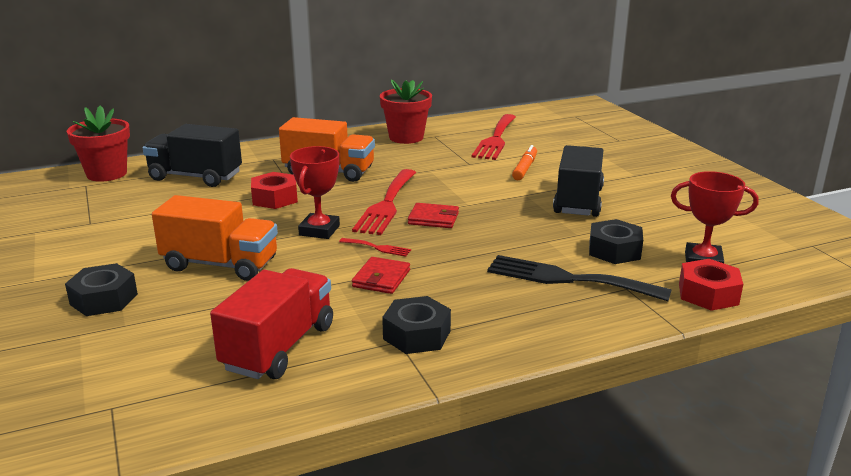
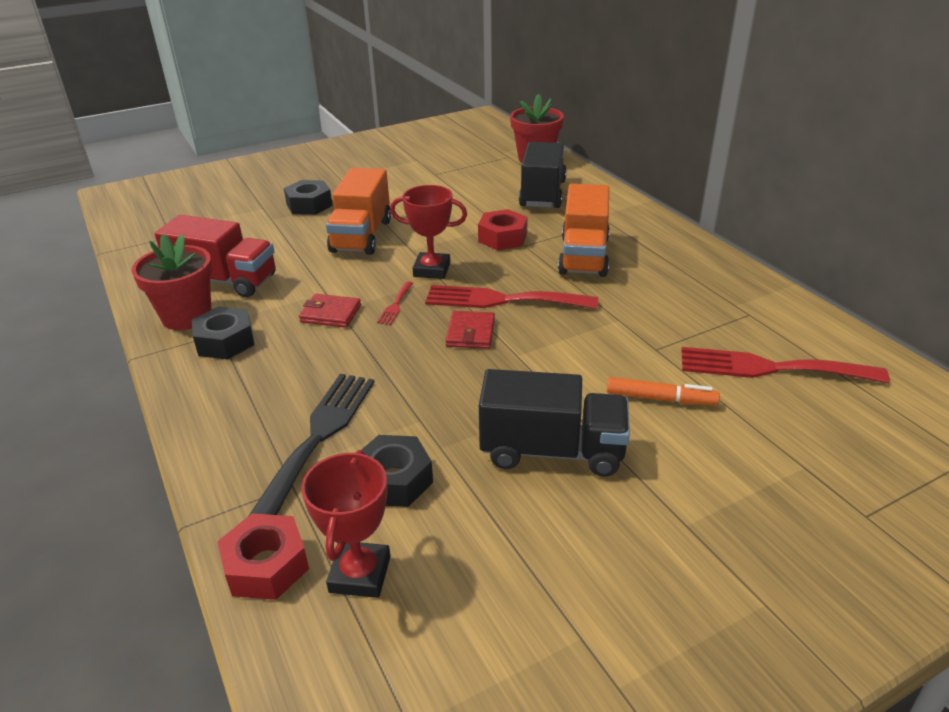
camera: 85 degrees right, 10 degrees up
(406, 137) = (727, 293): red flower pot -> red flower pot (187, 316)

